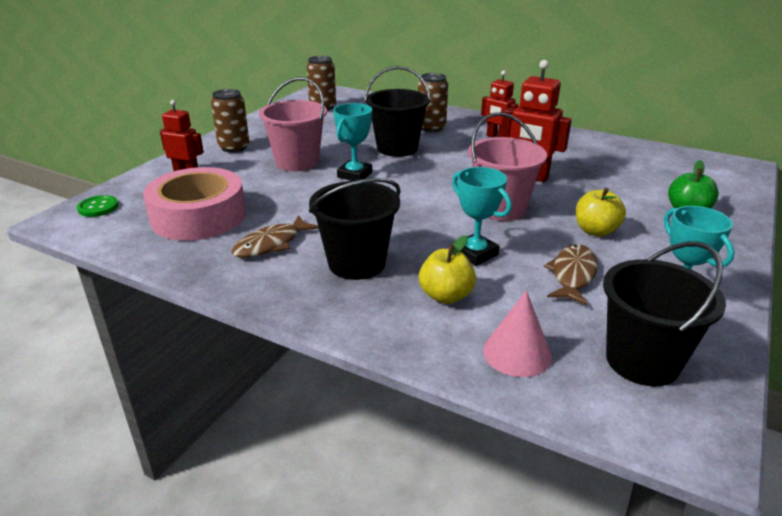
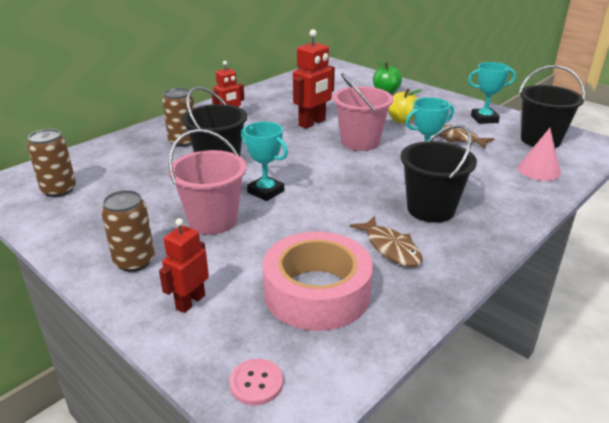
camera: 75 degrees left, 0 degrees up
(98, 207) = (256, 383): green button -> pink button
(446, 296) = (478, 181): yellow apple -> none

